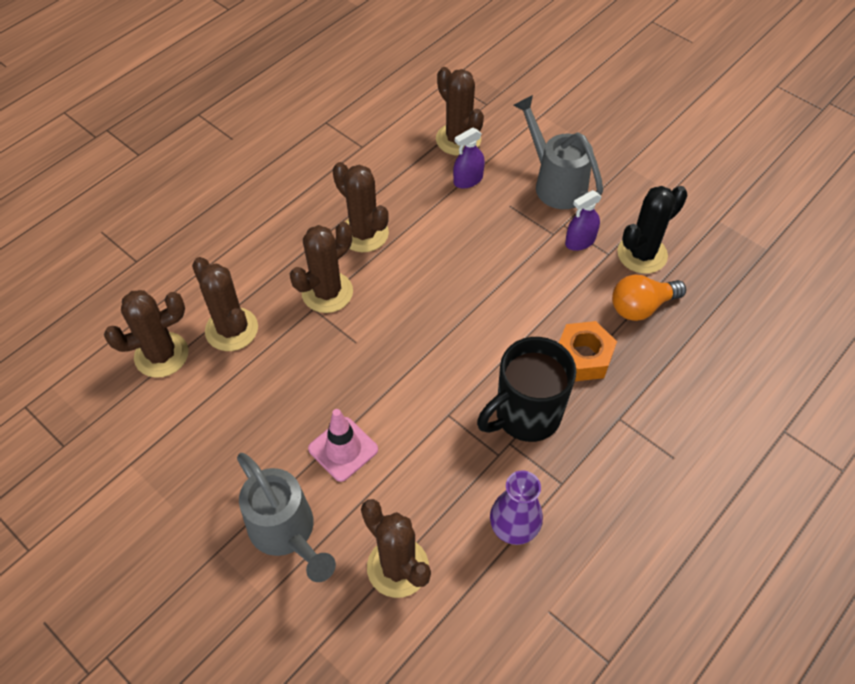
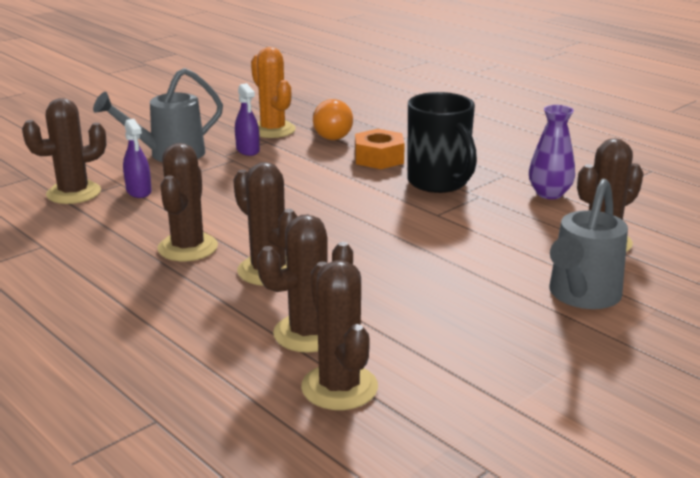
camera: 85 degrees left, 30 degrees down
(286, 533) = (581, 296): grey watering can -> grey watering can turned 150 degrees clockwise
(343, 449) = (479, 265): pink traffic cone -> none
(364, 233) = (188, 248): brown cactus -> brown cactus turned 45 degrees counterclockwise
(642, 254) = (273, 130): black cactus -> orange cactus

